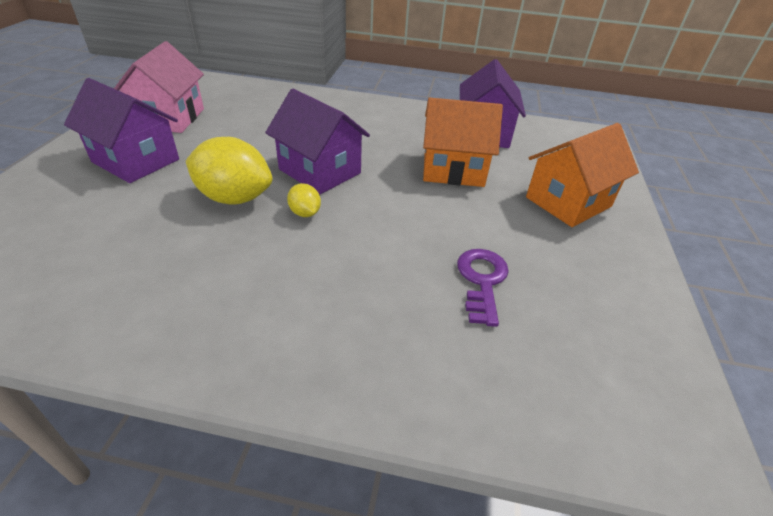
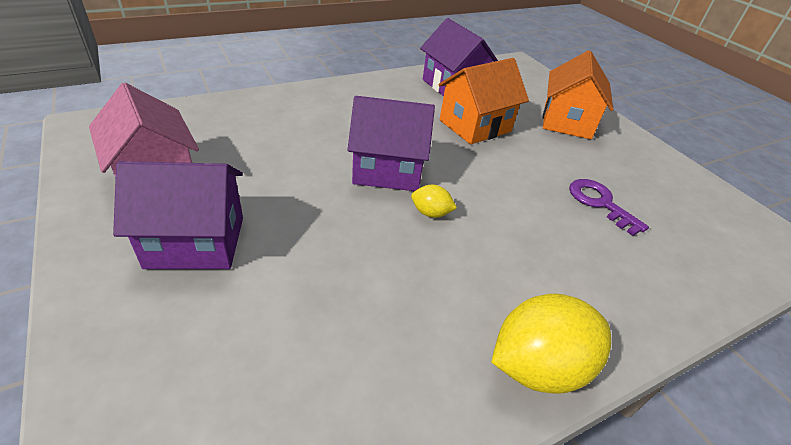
camera: 40 degrees left, 0 degrees up
(234, 198) = (356, 230): yellow lemon -> yellow lemon (538, 366)

